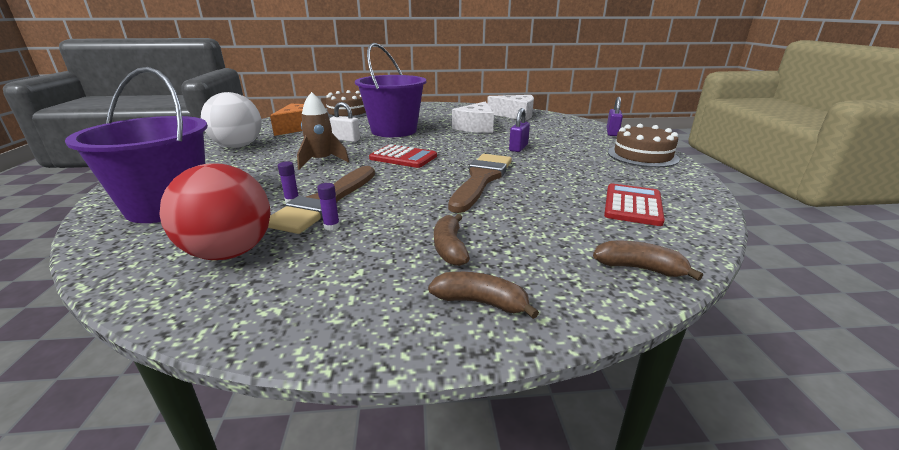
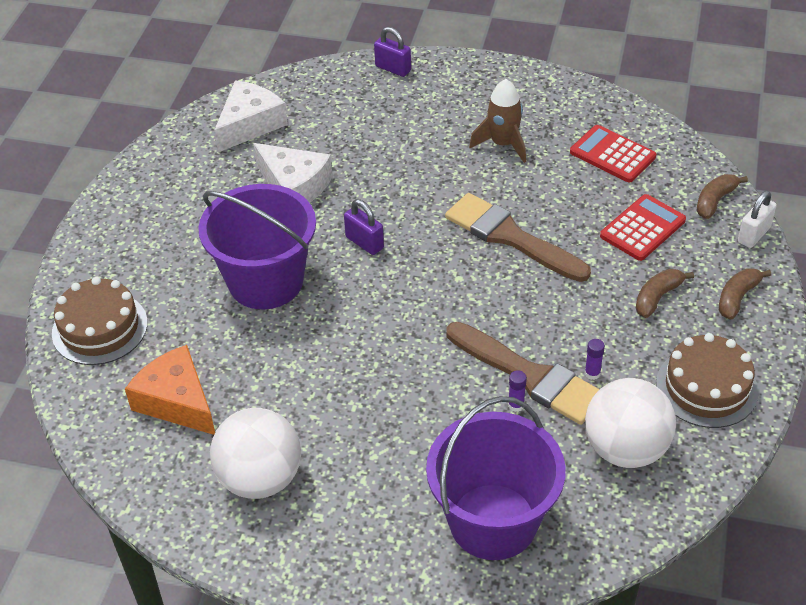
camera: 70 degrees left, 20 degrees up
(230, 253) = (625, 449): red ball -> white ball
(321, 161) = (383, 375): brown rocket -> brown rocket (503, 144)
(346, 140) = (289, 343): white padlock -> white padlock (753, 235)
(403, 157) = (404, 290): red calculator -> red calculator (642, 228)
(450, 248) = (657, 297): brown banana -> brown banana turned 120 degrees clockwise
(518, 148) = (414, 174): purple padlock -> purple padlock (364, 242)
(642, 155) = (488, 85): brown cake -> brown cake (706, 387)

